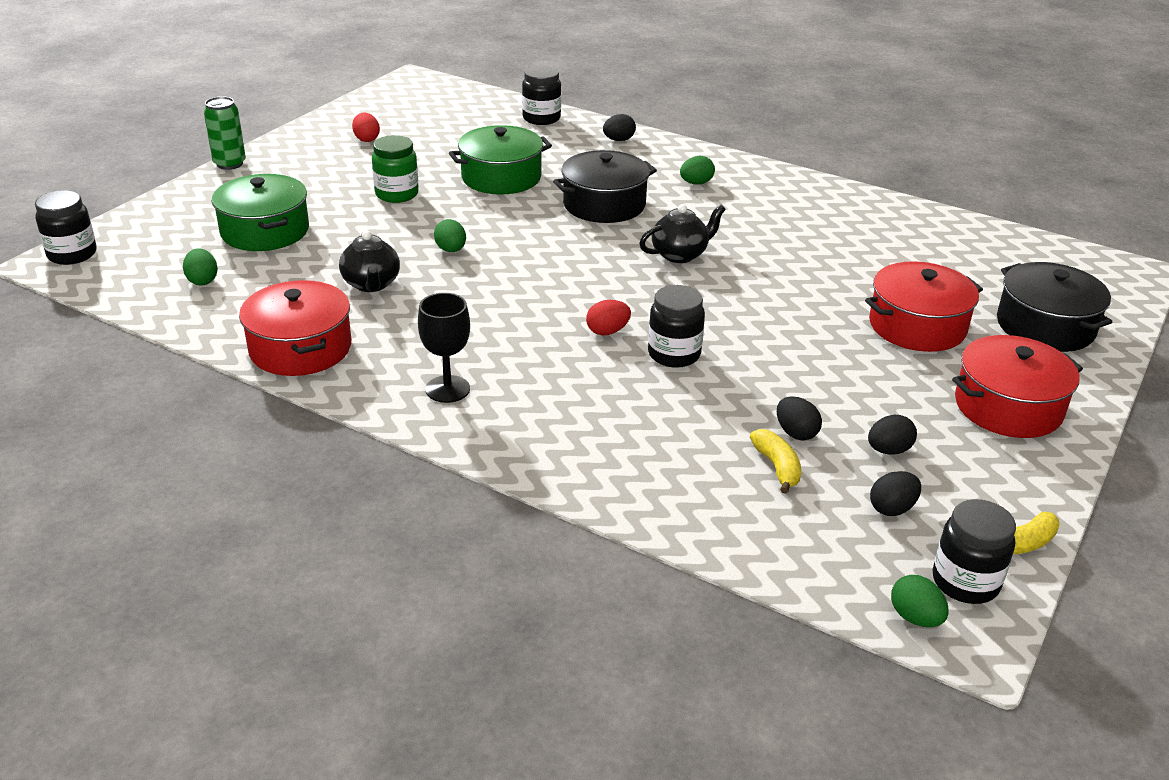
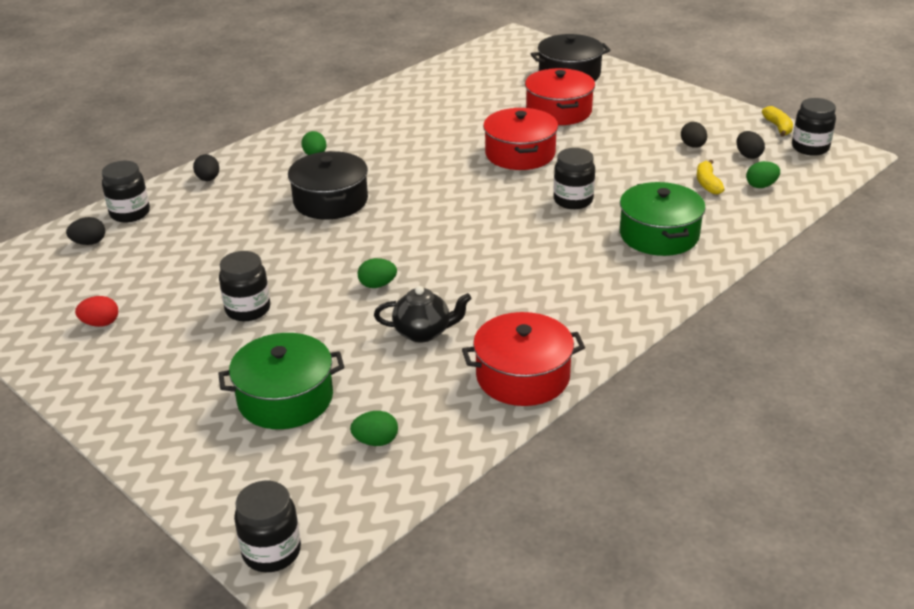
camera: 75 degrees left, 0 degrees up
(230, 164) = (97, 427): green can -> none
(397, 194) = (248, 309): green jar -> black jar
(447, 389) = (600, 301): black goblet -> none
(501, 177) = (247, 247): green pot -> green pot (659, 235)
(607, 331) = (535, 223): red egg -> none
(680, 255) = (431, 179): black teapot -> none
(777, 467) = (707, 183): yellow banana -> yellow banana turned 90 degrees counterclockwise
(796, 433) = (672, 171): black egg -> black egg (89, 243)
(915, 618) = (839, 167): green egg -> green egg (761, 186)
(1008, 407) = (653, 103): red pot -> red pot (520, 154)

